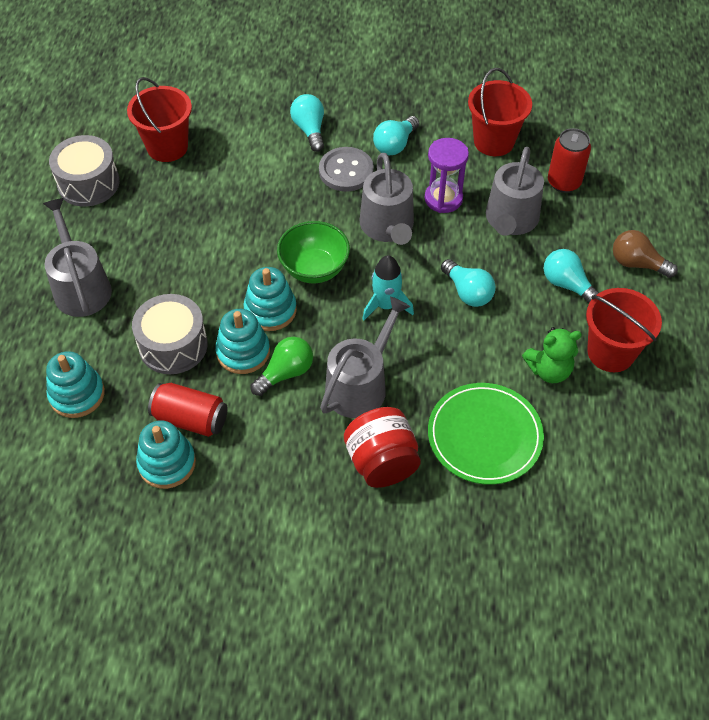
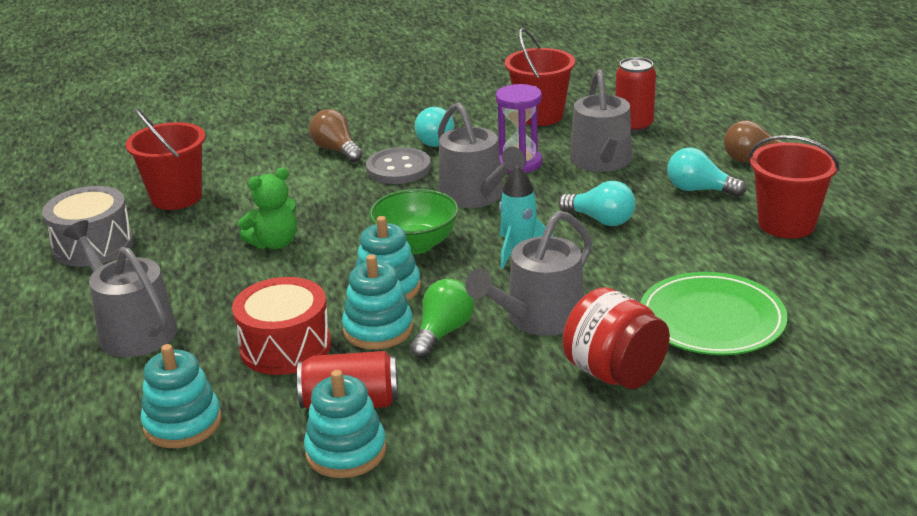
camera: 20 degrees left, 25 degrees down
(173, 345) = (285, 347): grey drum -> red drum
(310, 130) = (336, 150): turquoise light bulb -> brown light bulb
(360, 385) = (539, 318): grey watering can -> grey watering can turned 150 degrees counterclockwise
(549, 370) = (735, 253): green teddy bear -> green teddy bear (274, 243)

